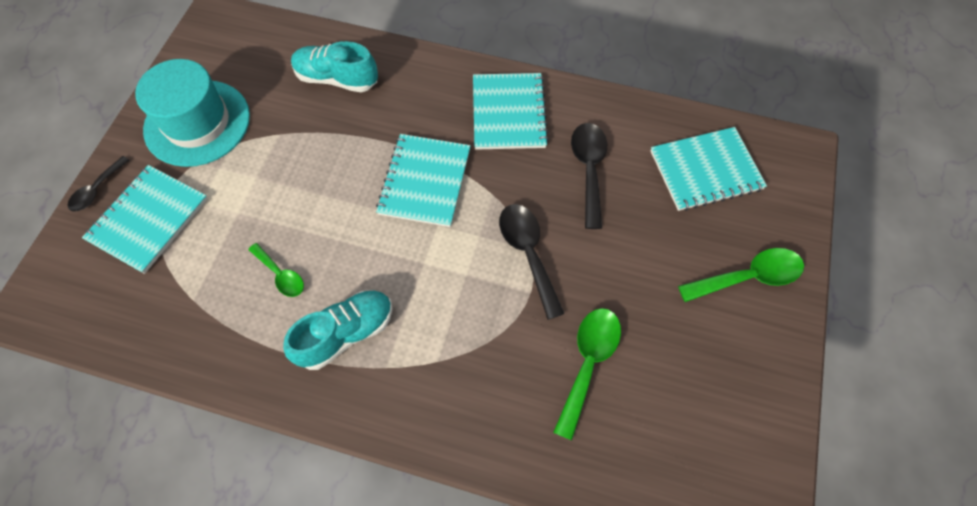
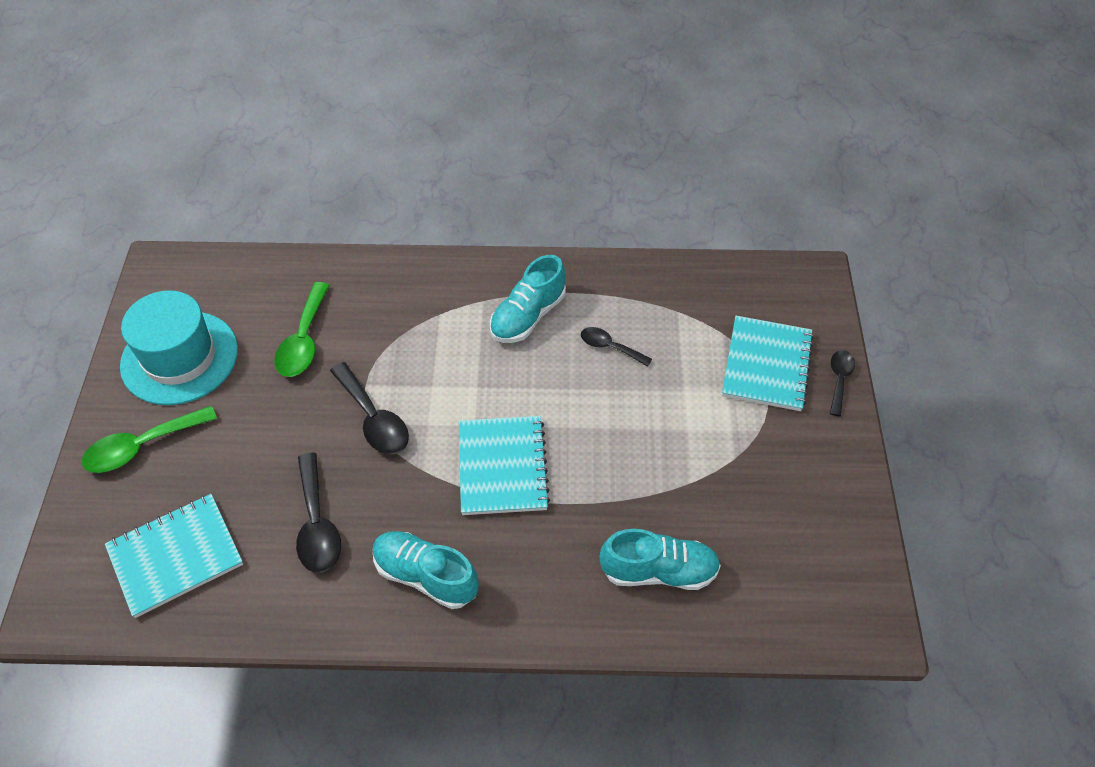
camera: 165 degrees right, 10 degrees down
(197, 123) = (789, 473): turquoise hat -> turquoise hat (179, 358)
(281, 275) = (609, 347): green spoon -> black spoon
(509, 113) = (425, 576): turquoise notebook -> turquoise shoe

